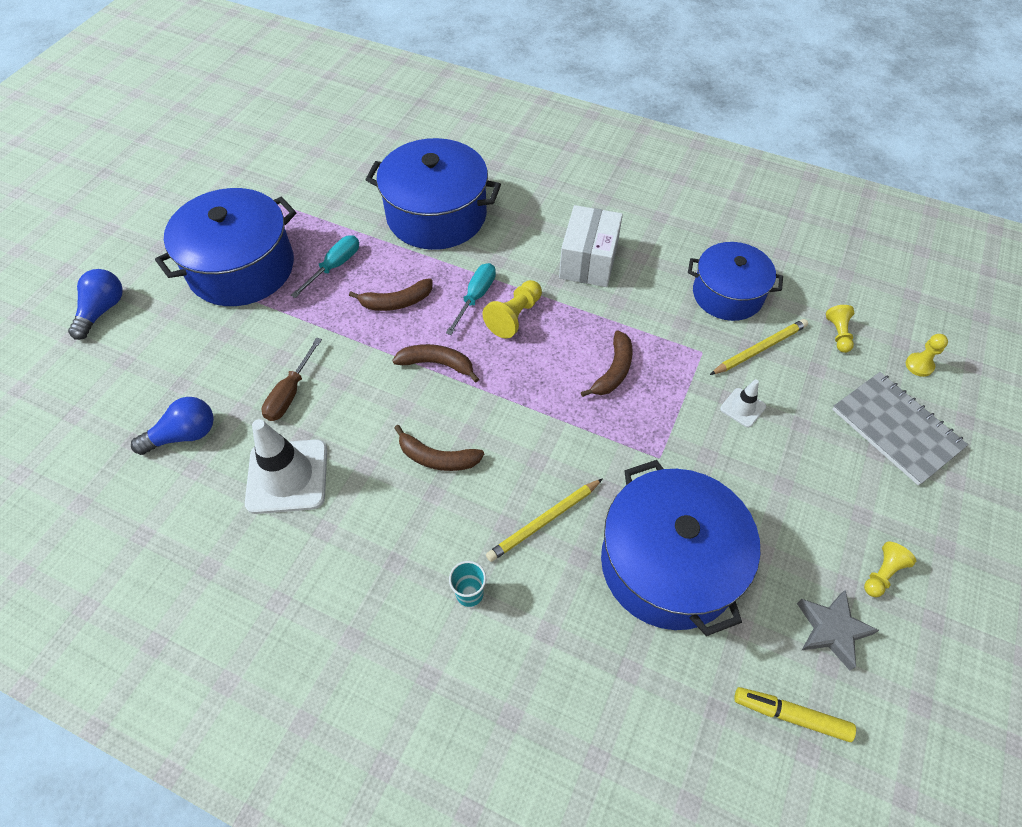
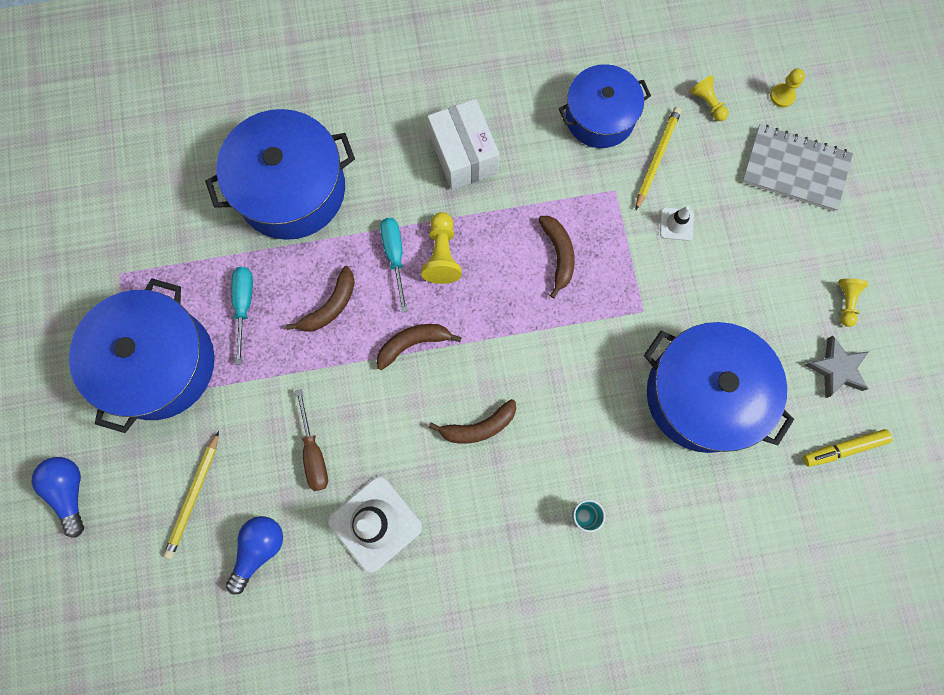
camera: 35 degrees left, 20 degrees up
(544, 521) = (595, 423): yellow pencil -> yellow pencil (193, 496)

